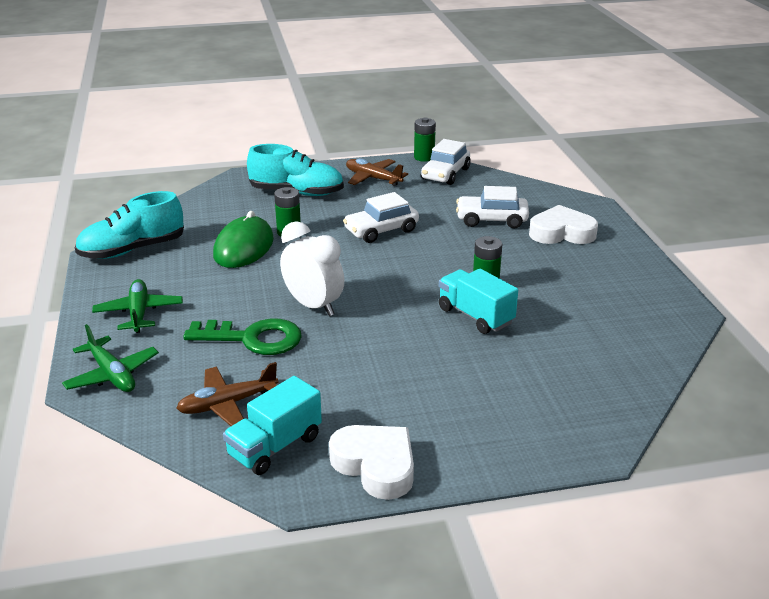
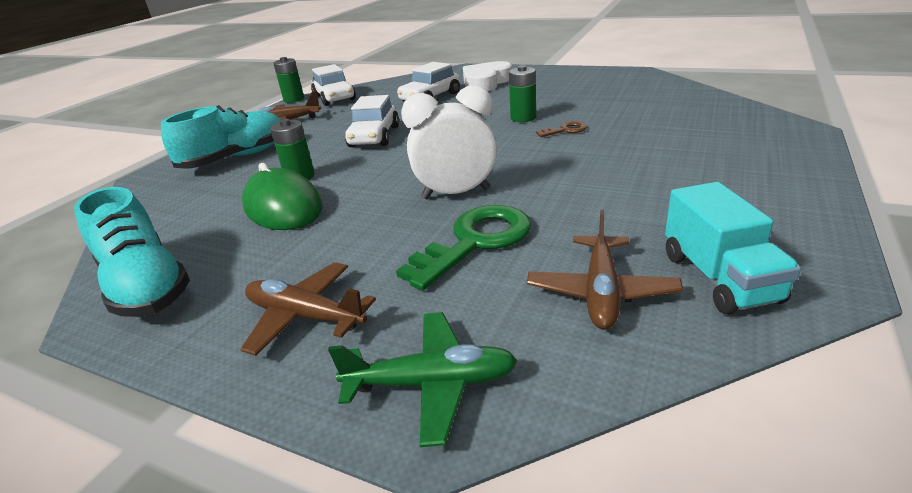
camera: 50 degrees left, 0 degrees up
(132, 250) = (146, 285): turquoise shoe -> turquoise shoe turned 45 degrees counterclockwise
(139, 313) = (305, 316): green plane -> brown plane
(376, 465) = (787, 224): white heart -> none
(475, 316) = (565, 130): turquoise truck -> brown key

